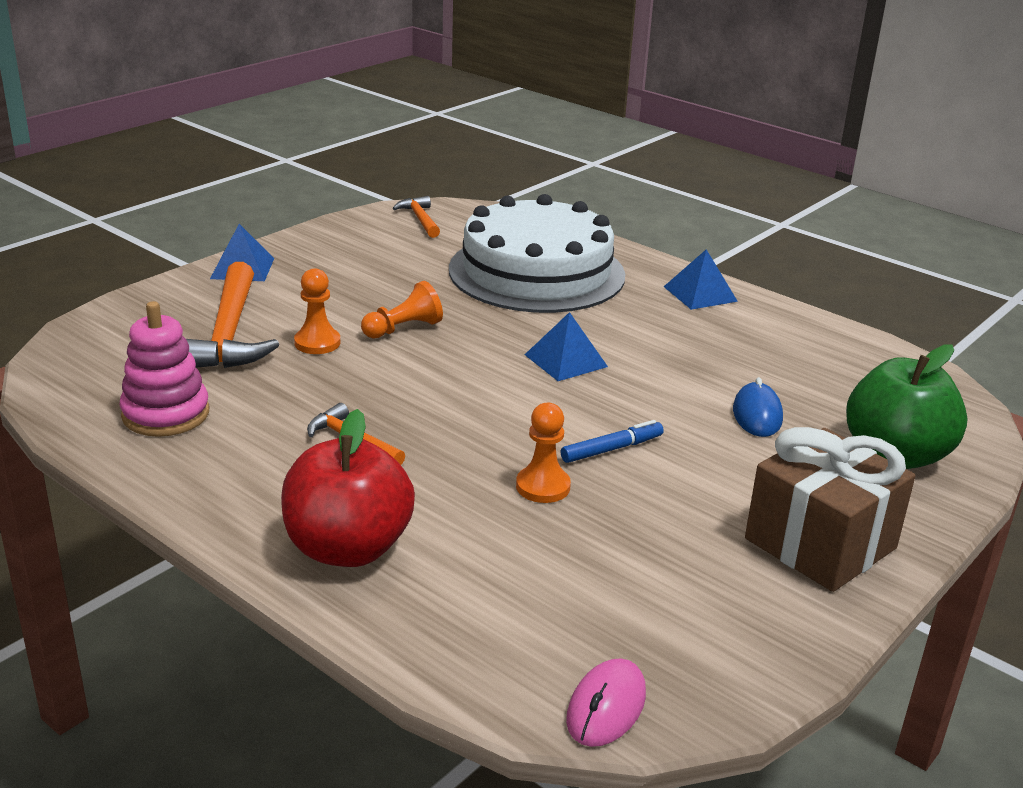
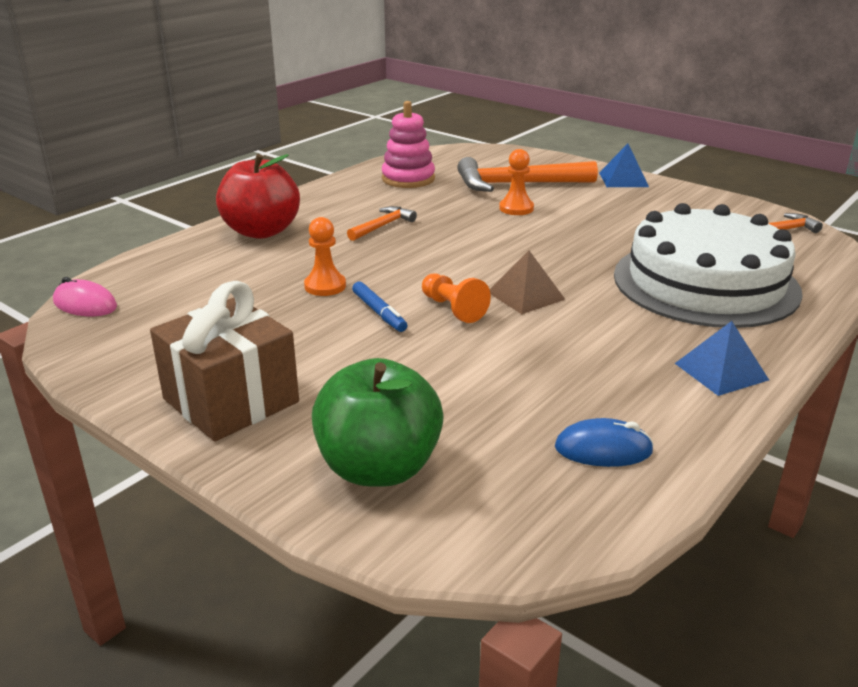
camera: 90 degrees right, 0 degrees up
(403, 329) = (553, 233): orange pawn -> orange pawn (453, 309)
(566, 360) = (526, 295): blue pyramid -> brown pyramid
(757, 415) = (449, 387): blue mouse -> blue mouse (603, 449)

